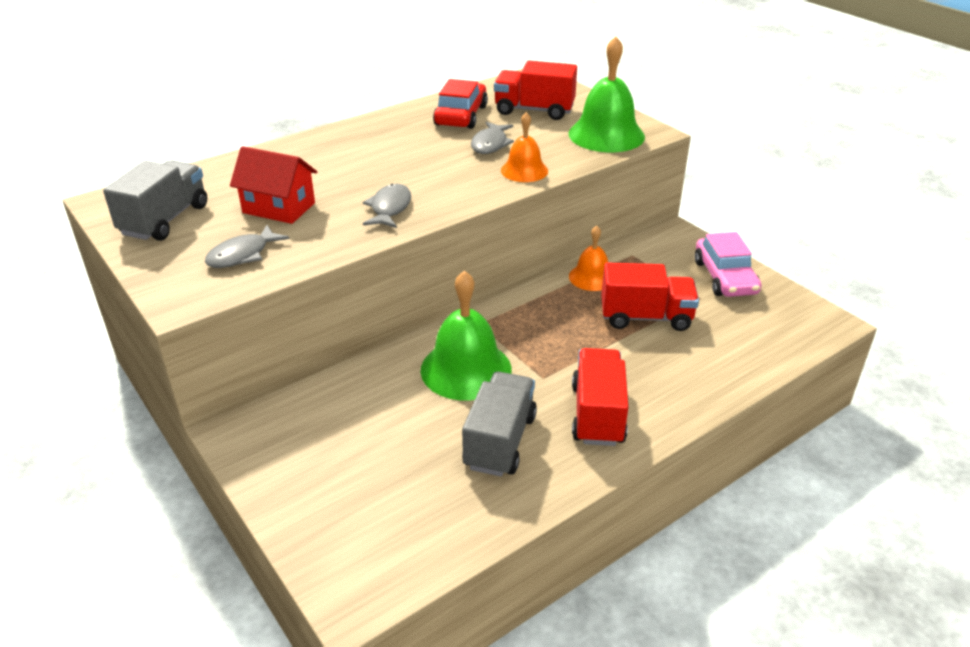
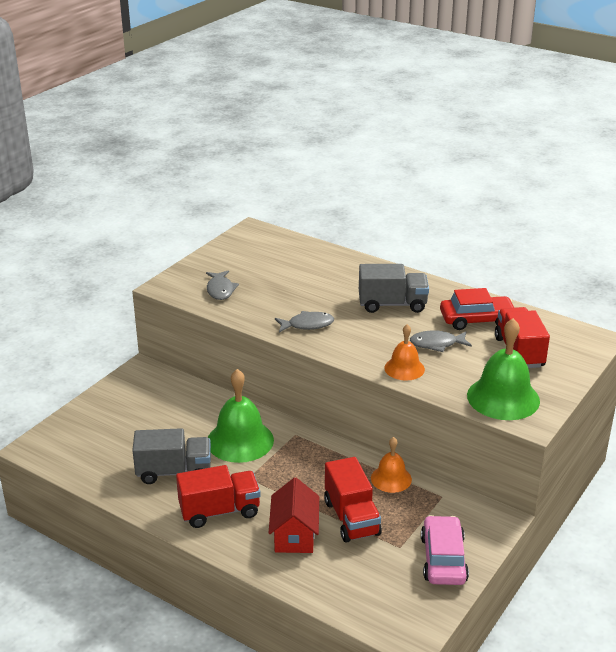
camera: 70 degrees right, 5 degrees down
(165, 220) = (244, 254): grey truck -> grey truck (392, 304)
(242, 255) = (220, 290): grey fish -> grey fish turned 120 degrees counterclockwise
(279, 208) = (281, 285): red house -> red house (294, 535)
(725, 277) = (443, 559): pink car -> pink car turned 120 degrees clockwise

